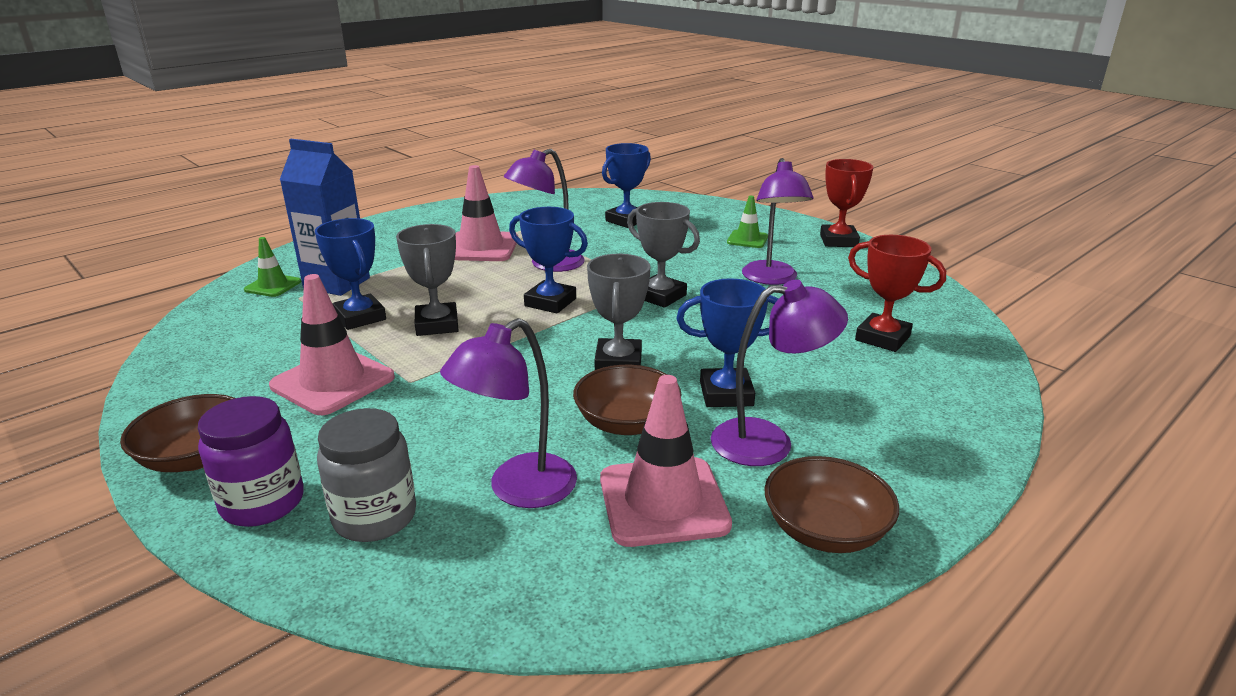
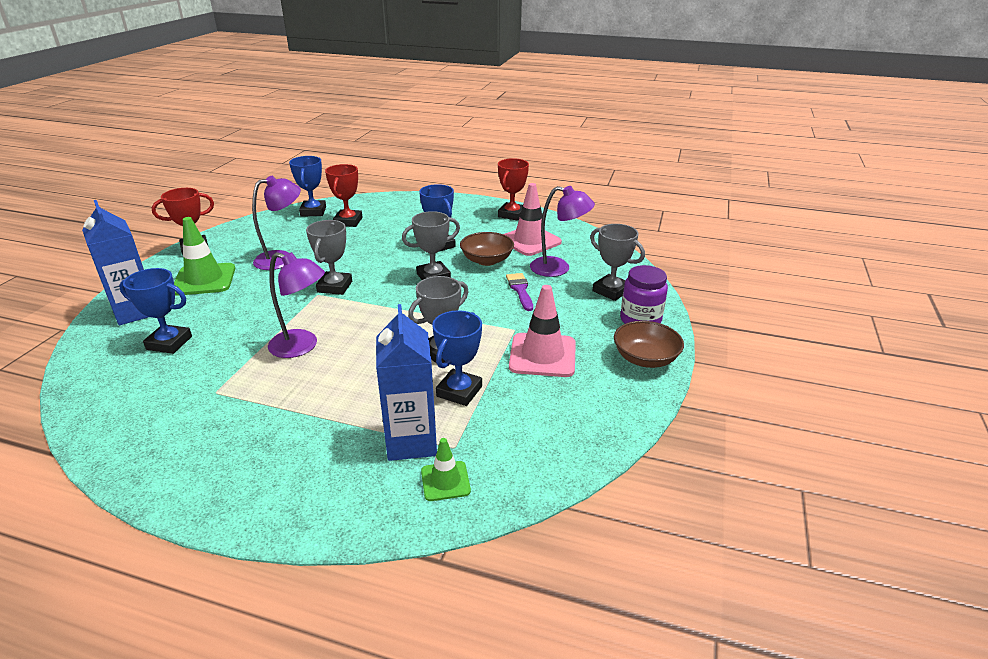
camera: 120 degrees left, 5 degrees up
(375, 517) = (611, 291): grey jar -> grey trophy
(481, 247) = (278, 397): pink traffic cone -> none
(497, 421) = (520, 290): none -> purple brush
(550, 302) = (372, 322): blue trophy -> blue trophy (313, 211)
(702, 213) = (136, 312): none -> blue carton
(747, 239) = (204, 280): green traffic cone -> green traffic cone, size x1.79
(768, 441) = (468, 231): purple lamp -> none
(825, 530) = (512, 214): brown bowl -> red trophy

